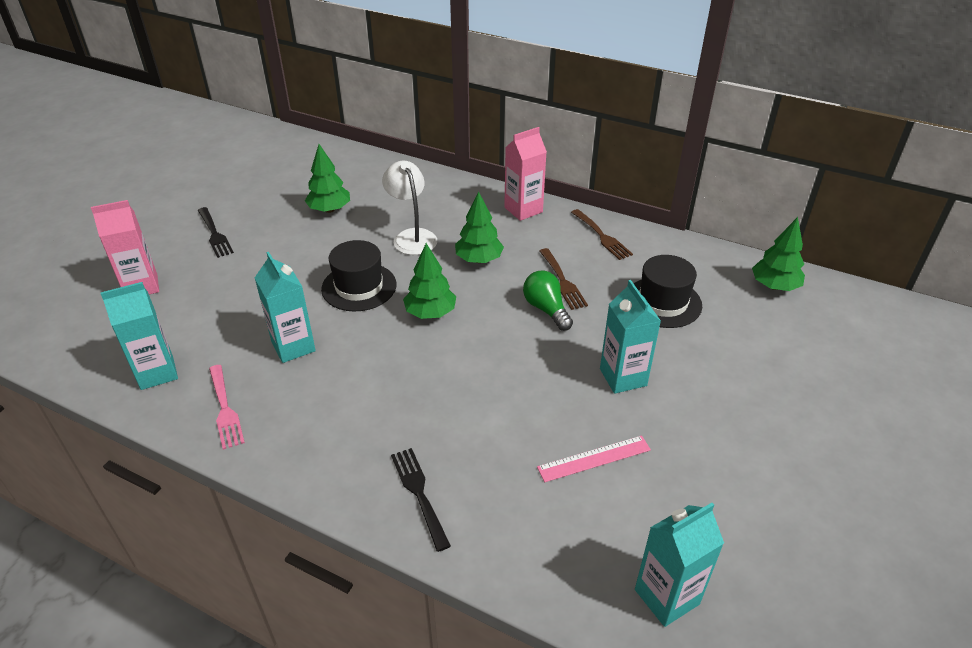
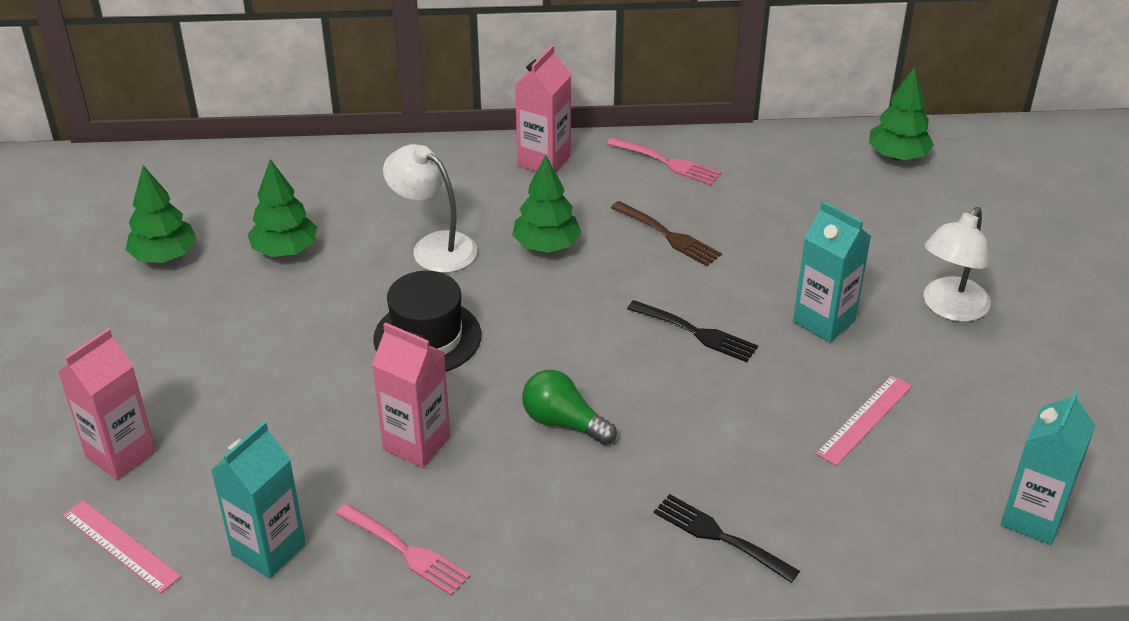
camera: 30 degrees left, 0 degrees up
(91, 336) = (120, 546): none -> pink ruler
(214, 234) = (151, 343): black fork -> black fork (696, 332)
(293, 346) = (416, 443): turquoise carton -> pink carton
(430, 313) = (548, 334): green tree -> green tree (164, 256)
(546, 309) = (679, 277): green light bulb -> green light bulb (563, 422)
(602, 236) = (667, 162): brown fork -> pink fork
(663, 302) = (798, 219): black hat -> none
(728, 406) = (950, 308): none -> white lamp

